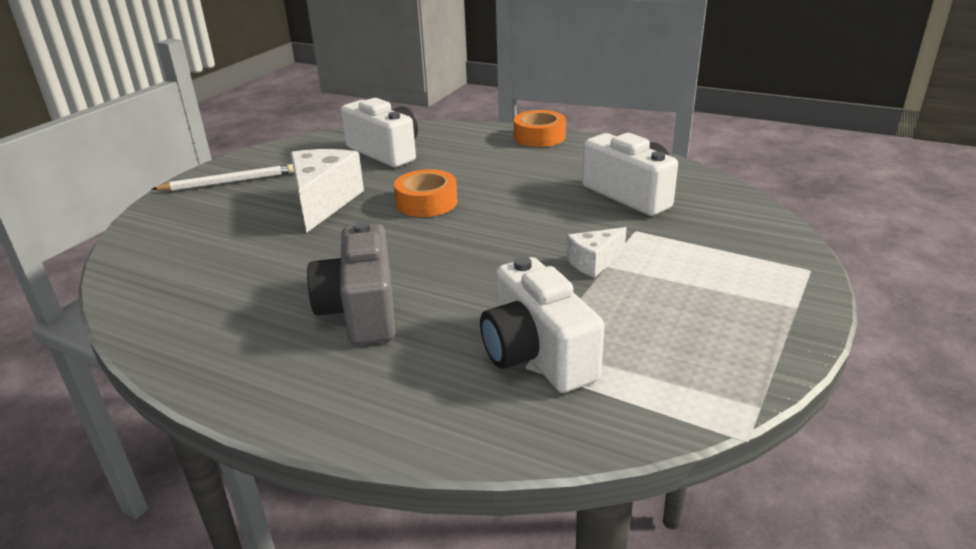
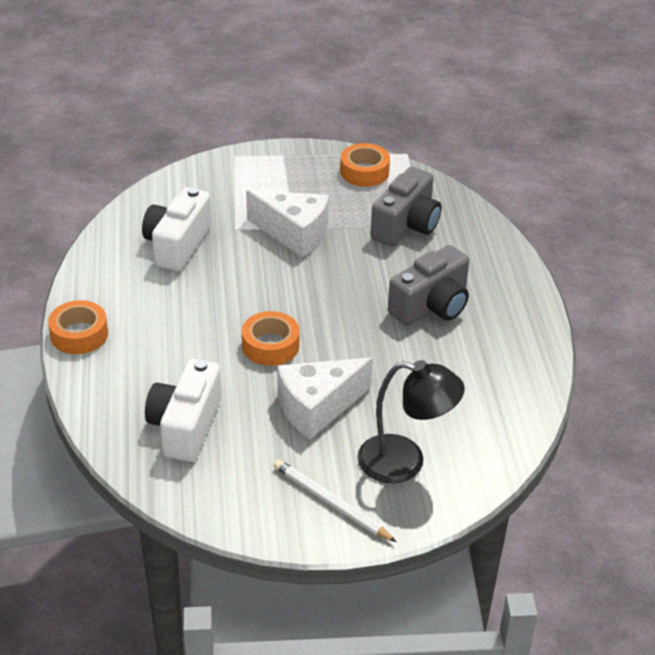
camera: 125 degrees left, 10 degrees up
(207, 221) = (405, 462): none -> black lamp
(537, 354) = (406, 225): white camera -> grey camera
(594, 262) = (294, 234): white cheese -> white cheese, size x1.85
(708, 366) = (364, 172): none -> orange tape

